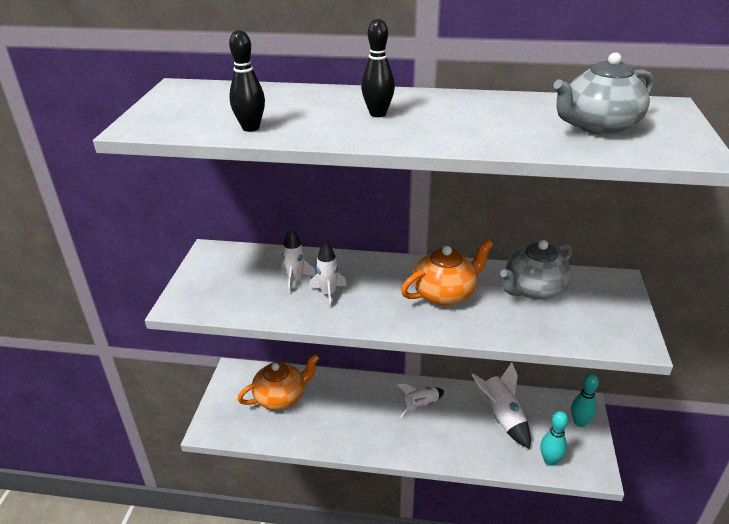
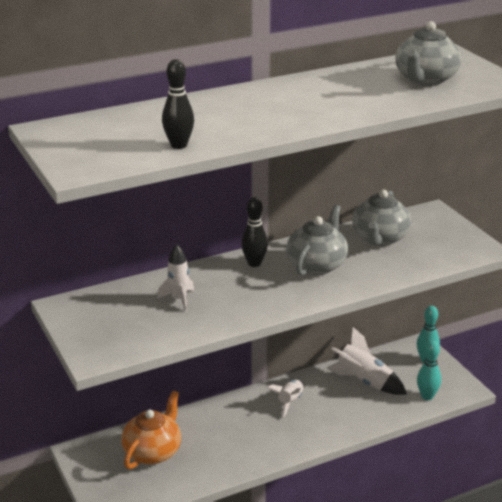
camera: 35 degrees left, 5 degrees down
(328, 294) = (221, 299): white rocket -> none
(378, 114) = (261, 109): black bowling pin -> black bowling pin (254, 263)
(445, 293) = (317, 265): orange teapot -> grey teapot

